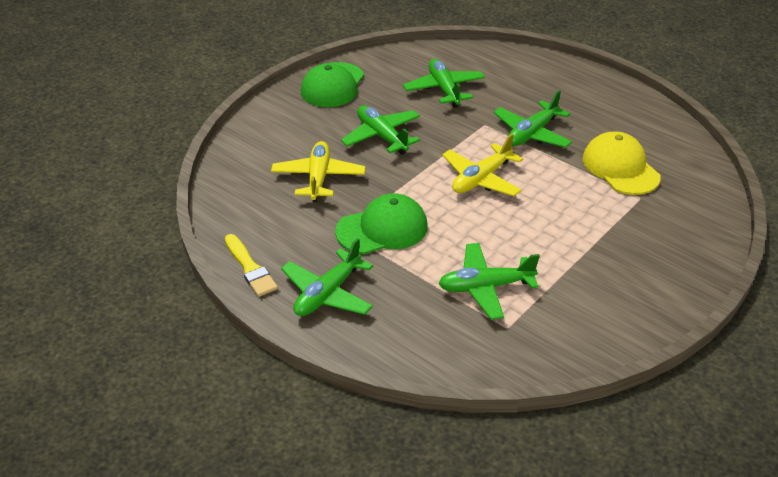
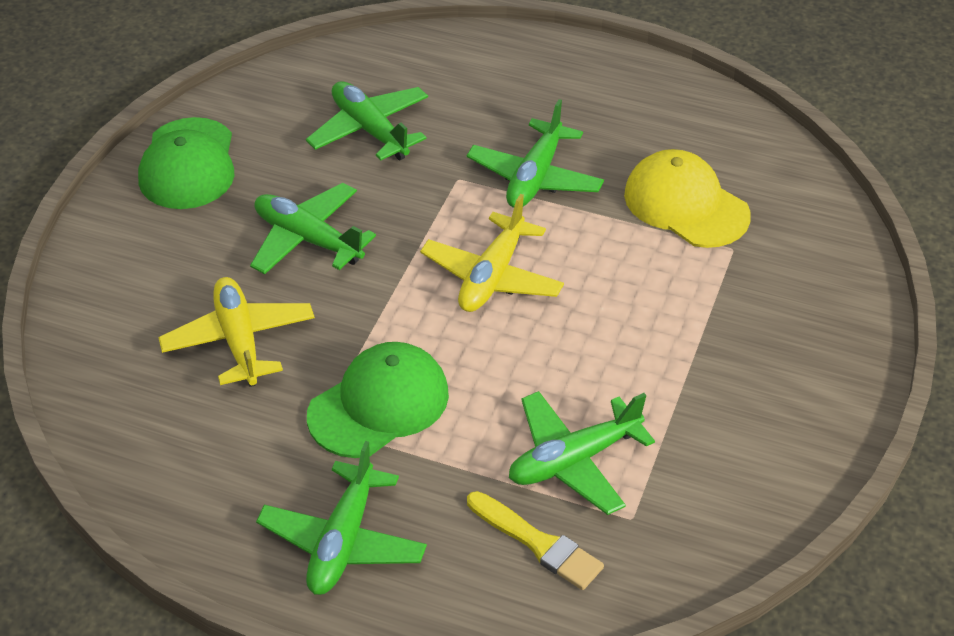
camera: 20 degrees left, 5 degrees up
(250, 268) = (201, 532): yellow brush -> yellow brush (538, 543)

